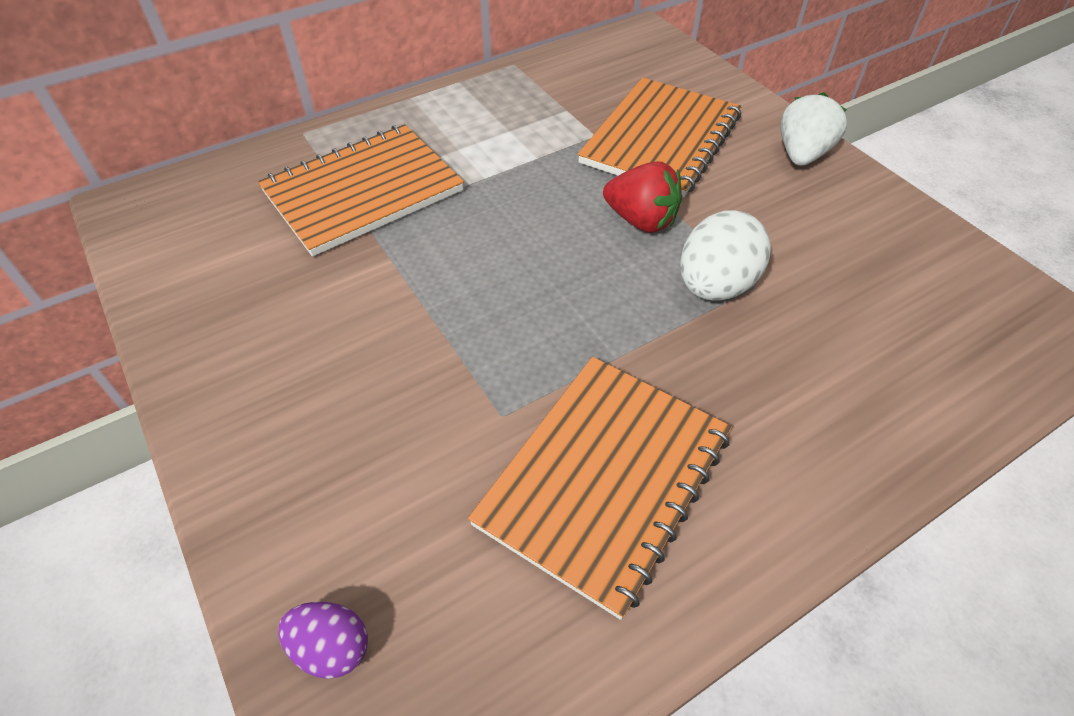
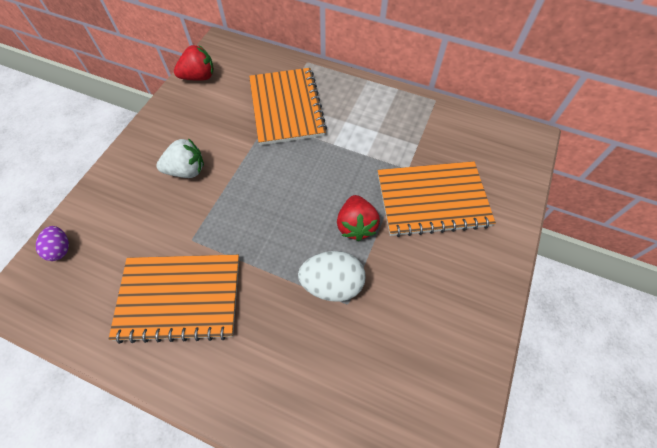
camera: 55 degrees right, 10 degrees up
(164, 260) = (199, 77): none -> red strawberry
(363, 191) = (286, 107): orange notebook -> orange notebook turned 60 degrees clockwise
(802, 154) = (485, 278): white strawberry -> white strawberry (186, 170)

